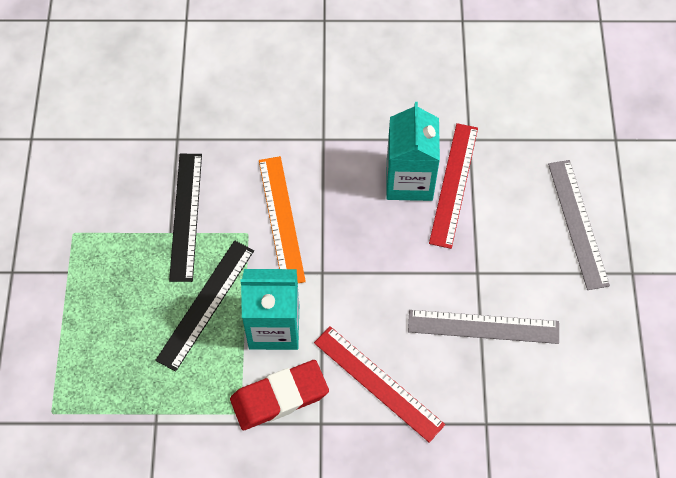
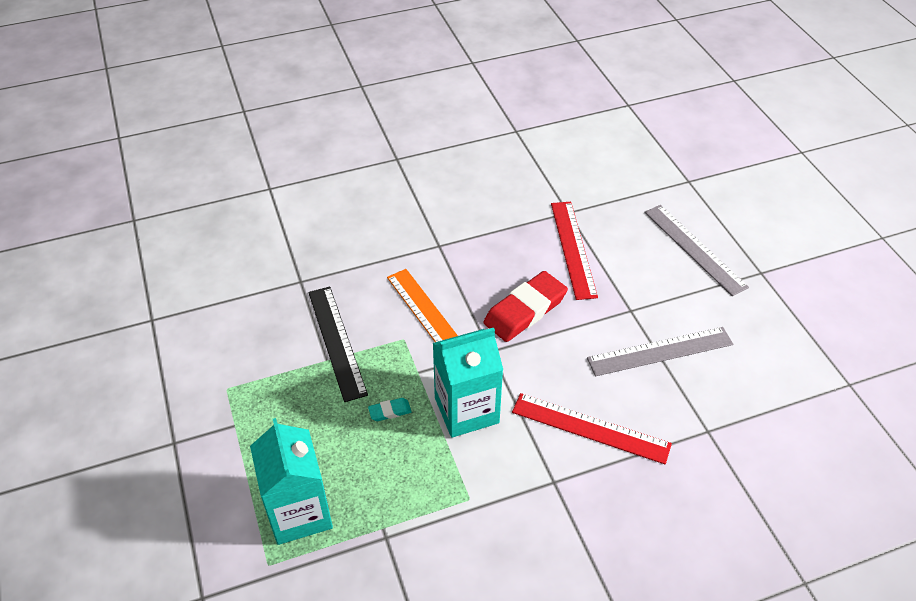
camera: 20 degrees left, 15 degrees down
(205, 304) = (390, 411): black ruler -> turquoise eraser
(279, 397) = (502, 471): red eraser -> red eraser (525, 310)
(409, 180) = (532, 256): turquoise carton -> turquoise carton (299, 512)

